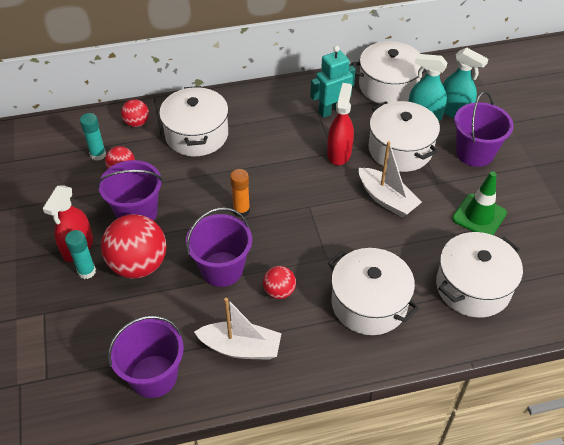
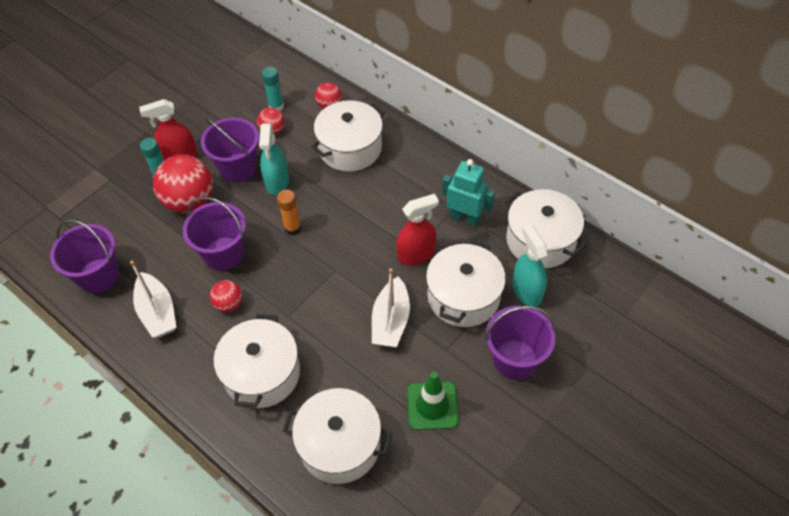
camera: 55 degrees right, 5 degrees up
(454, 111) = (559, 311): turquoise spray bottle -> turquoise spray bottle (277, 182)

